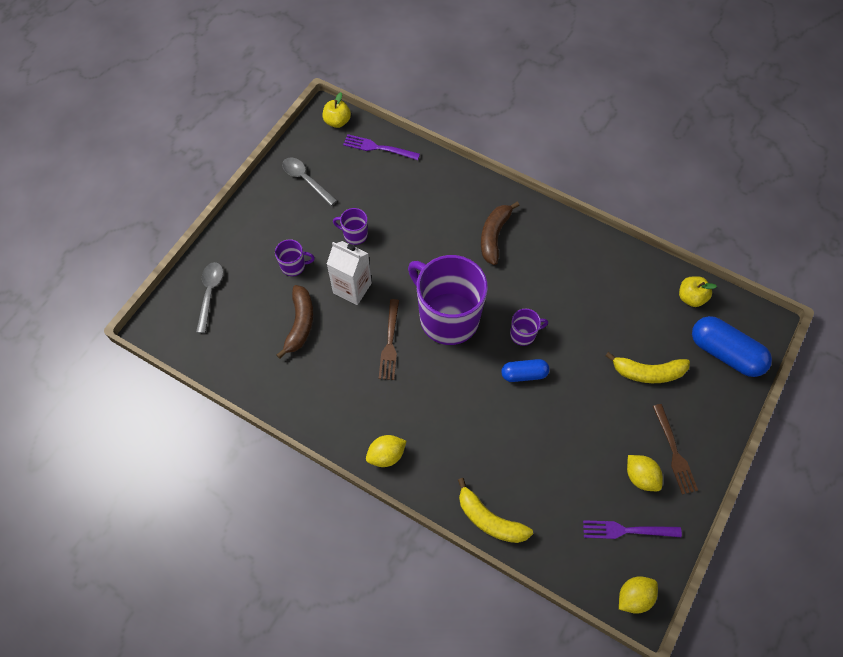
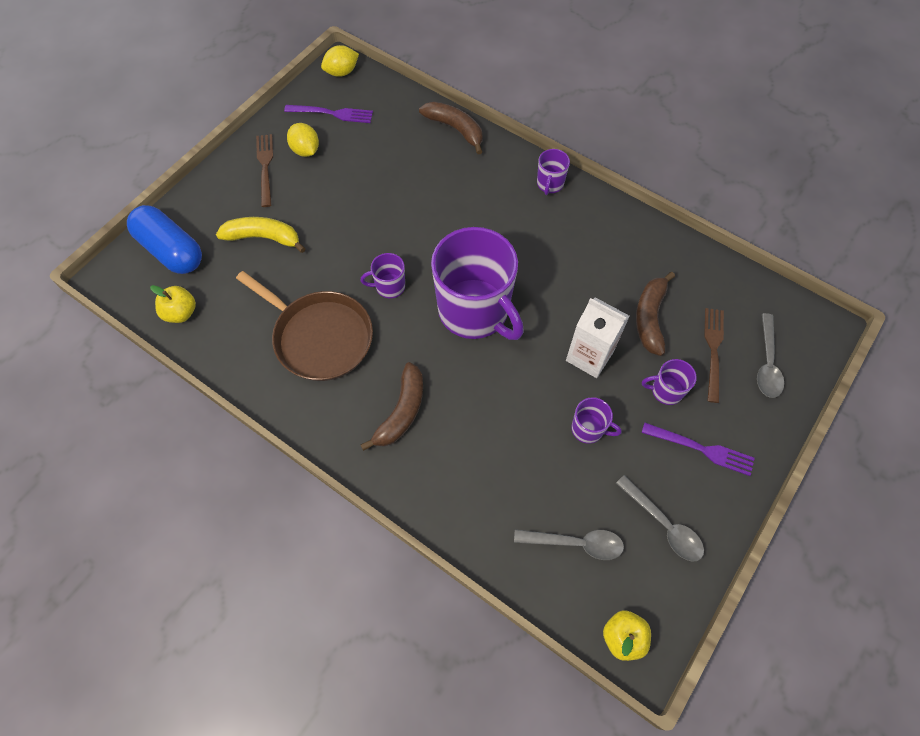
camera: 175 degrees left, 0 degrees up
(365, 165) = (576, 543): none -> grey spoon
(378, 148) = (556, 576): purple fork -> purple fork (702, 449)
(386, 455) = (550, 184): yellow lemon -> purple mug
(390, 343) = (544, 289): brown fork -> brown fork (713, 350)
(489, 519) = (455, 129): yellow banana -> brown banana
(524, 374) = (397, 246): blue capsule -> none
(571, 286) = (319, 337): none -> brown pan

